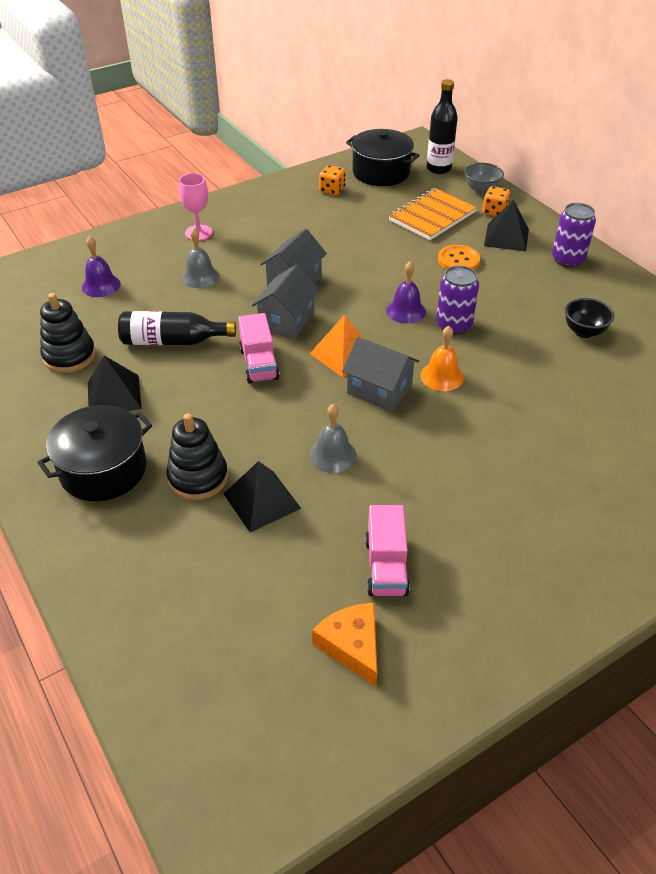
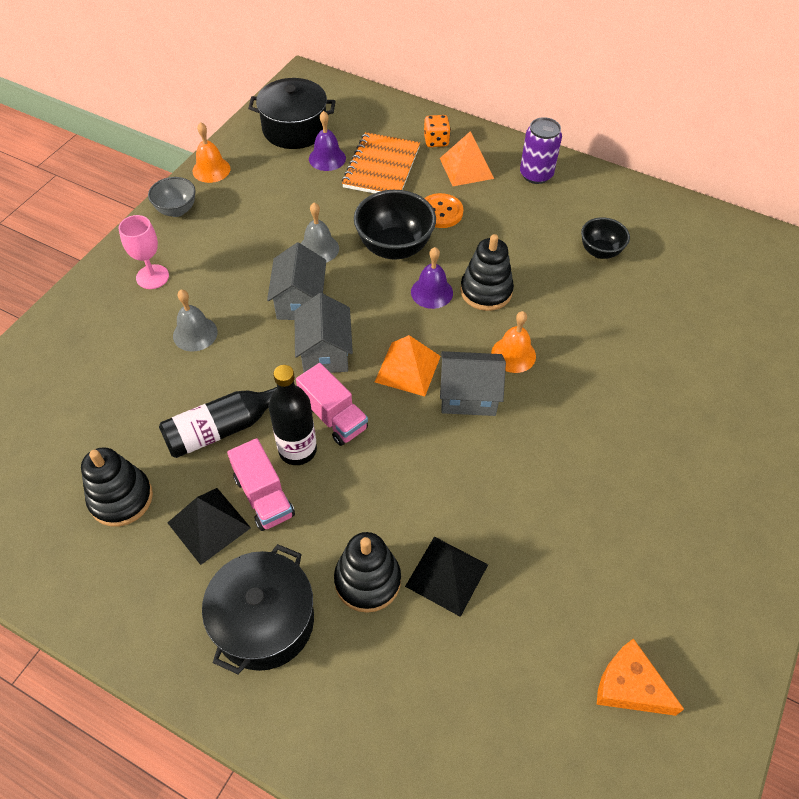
camera: 30 degrees left, 10 degrees up
(101, 285) = (89, 390): purple bell -> purple bell (327, 158)
(295, 180) = (211, 170): none -> orange bell
(332, 190) = (259, 169): orange dice -> none
(332, 455) = (476, 490): grey bell -> grey bell (318, 248)
(386, 566) = (602, 587): pink truck -> pink truck (264, 496)
(399, 272) = (394, 248): none -> black bowl
(438, 169) = (349, 105): black bottle -> black bottle (297, 450)
(453, 325) = (486, 291): purple can -> black stacking toy
(481, 190) = (407, 119): grey bowl -> grey bowl (177, 210)
(506, 237) = (466, 168): black pyramid -> orange pyramid

